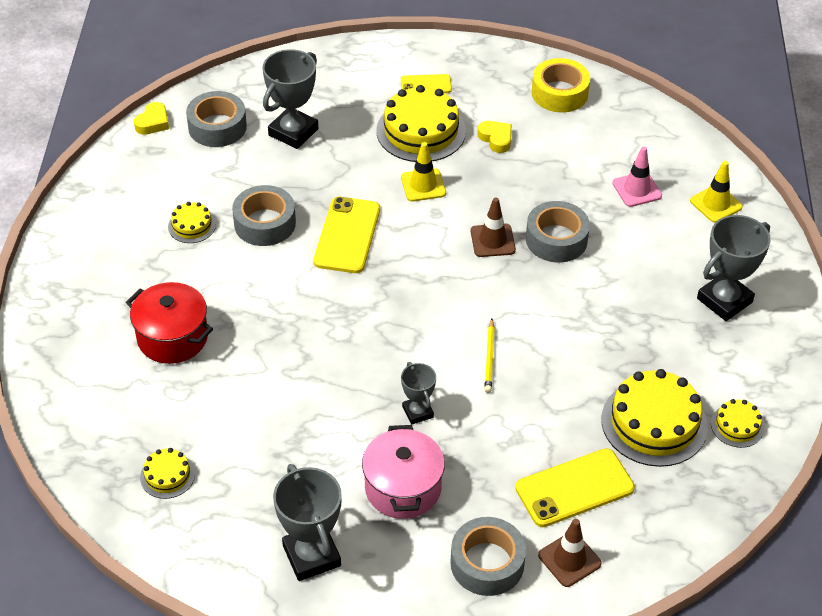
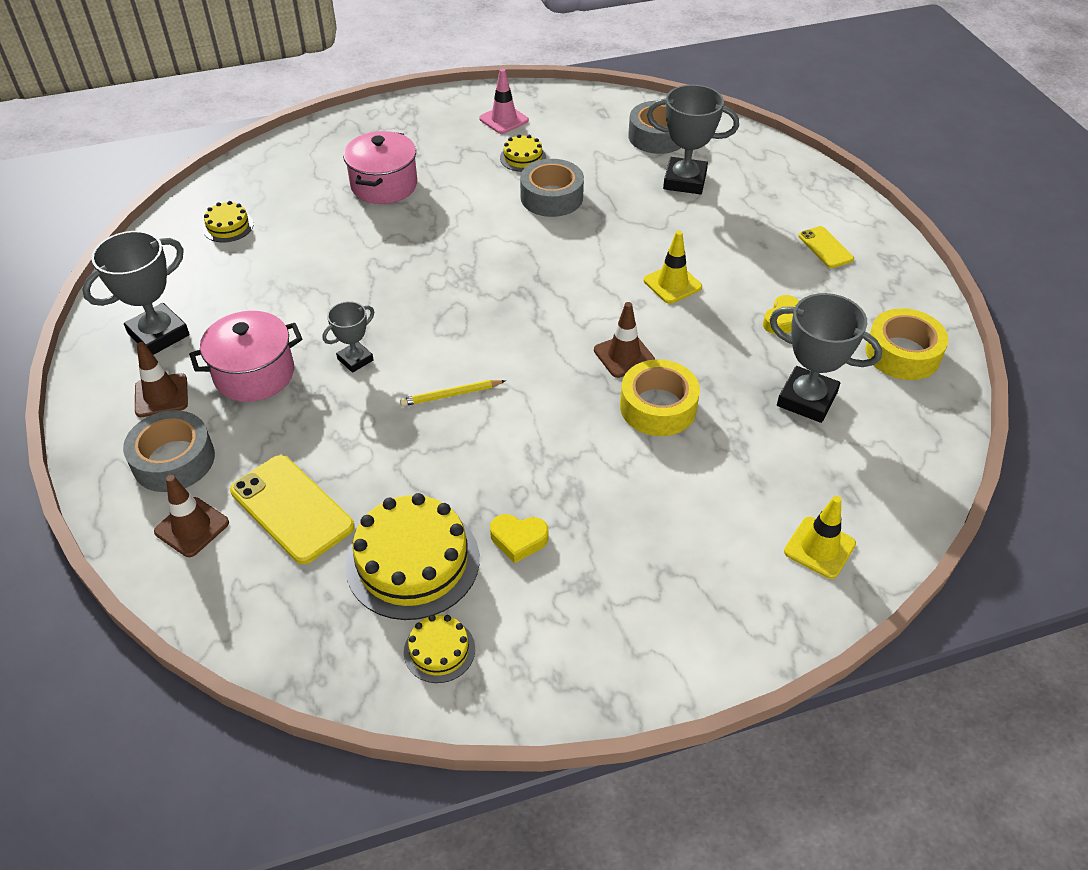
camera: 70 degrees right, 0 degrees up
(153, 122) = (636, 102): yellow heart -> yellow heart (518, 540)
(172, 337) = (384, 185): red pot -> pink pot
(347, 235) = (567, 251): yellow phone -> none
(400, 563) = (161, 395): none -> brown traffic cone
(421, 131) = (752, 262): yellow cake -> none
(556, 239) = (658, 407): grey tape -> yellow tape
(637, 189) = (789, 461): pink traffic cone -> pink traffic cone (504, 120)
(724, 300) = (649, 593): grey trophy -> grey trophy (806, 399)

